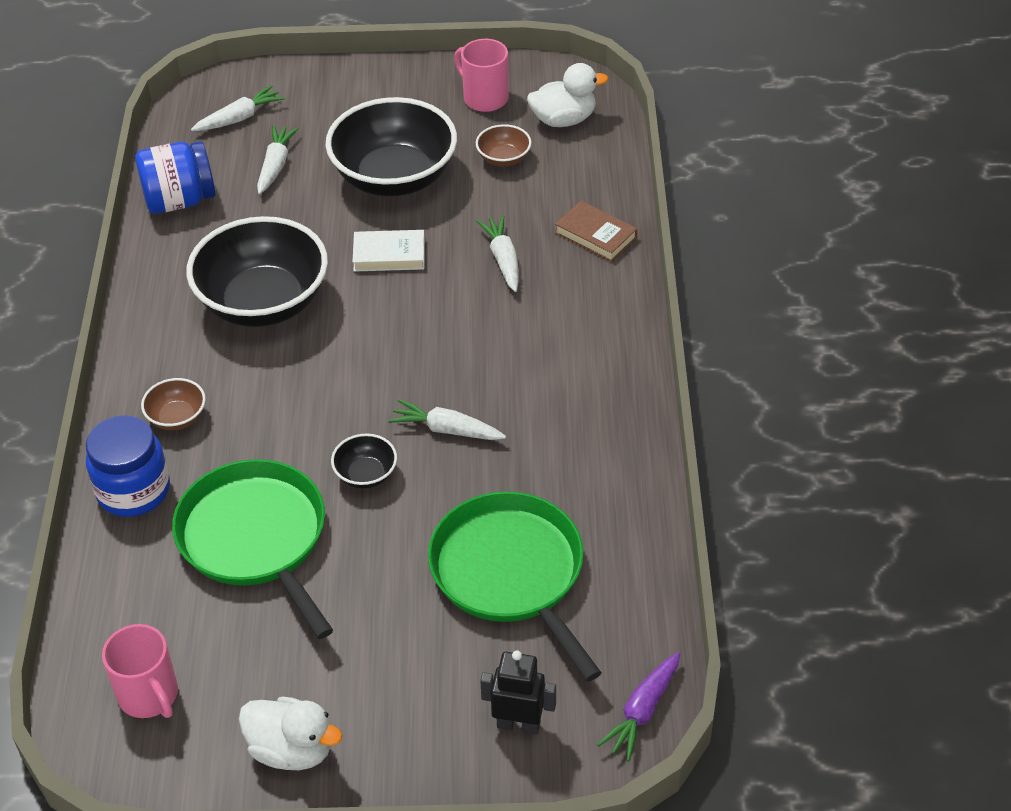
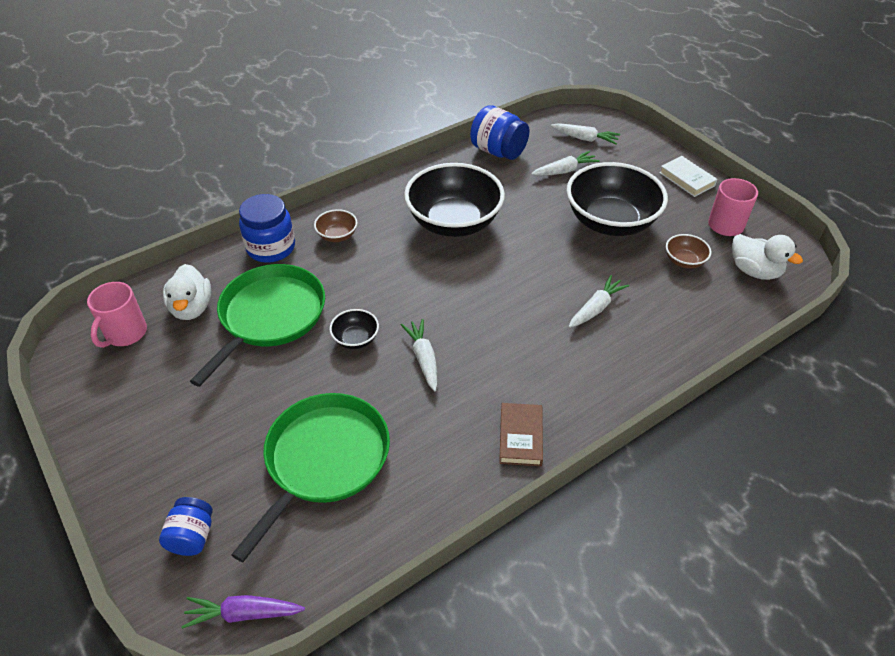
camera: 55 degrees right, 0 degrees up
(292, 750) = (114, 421): white duck -> white duck (192, 308)
(389, 255) = (544, 253): white book -> white book (687, 179)
(518, 724) = (192, 536): black robot -> blue jar
(596, 235) = (669, 344): brown book -> brown book (521, 437)

